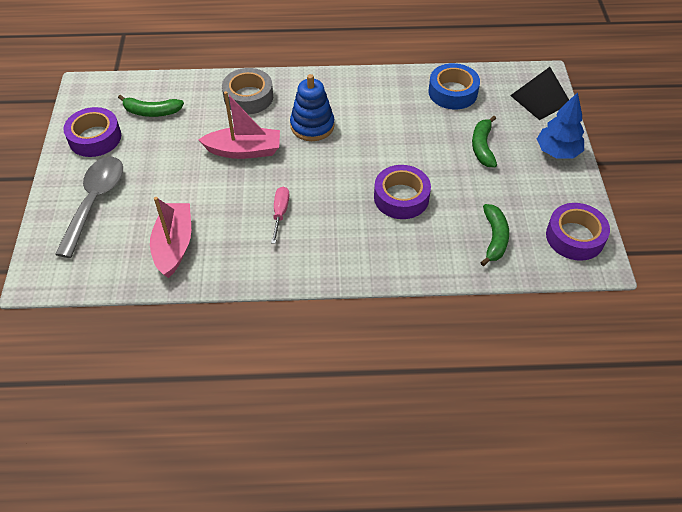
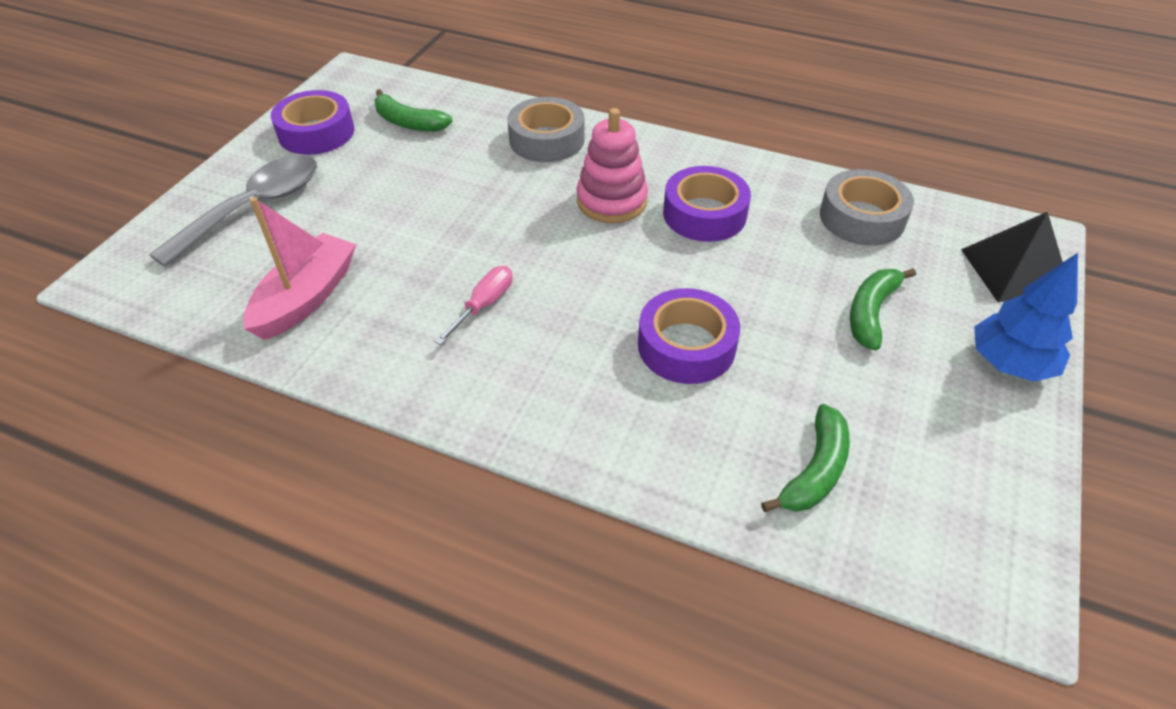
camera: 25 degrees right, 5 degrees down
(244, 150) = (493, 204): pink boat -> none
(312, 126) = (611, 201): blue stacking toy -> pink stacking toy
(452, 92) = (862, 218): blue tape -> grey tape
(575, 237) = (977, 527): purple tape -> purple tape (704, 214)

